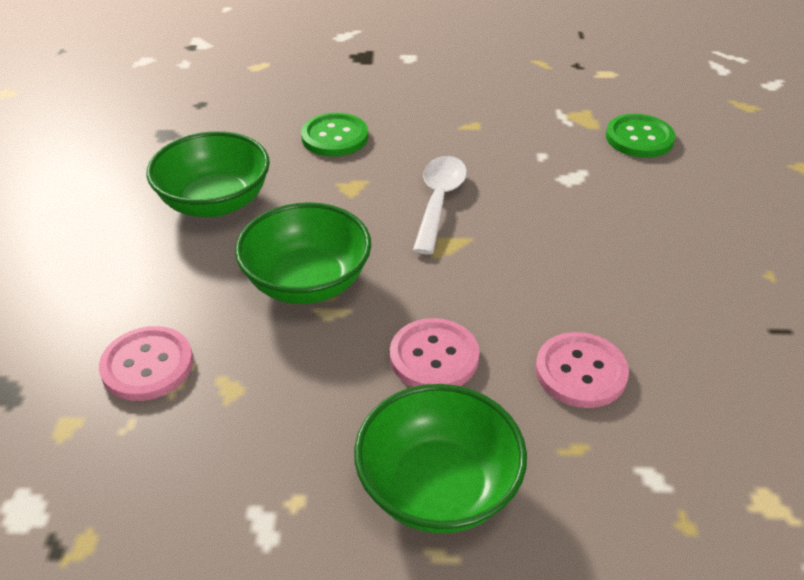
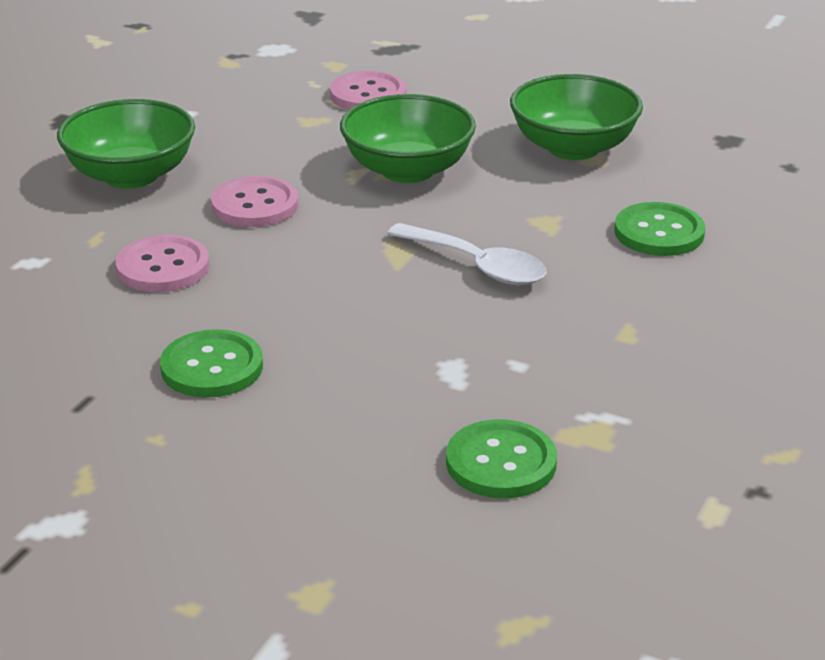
camera: 115 degrees right, 10 degrees down
(676, 282) = (212, 367): none -> green button

